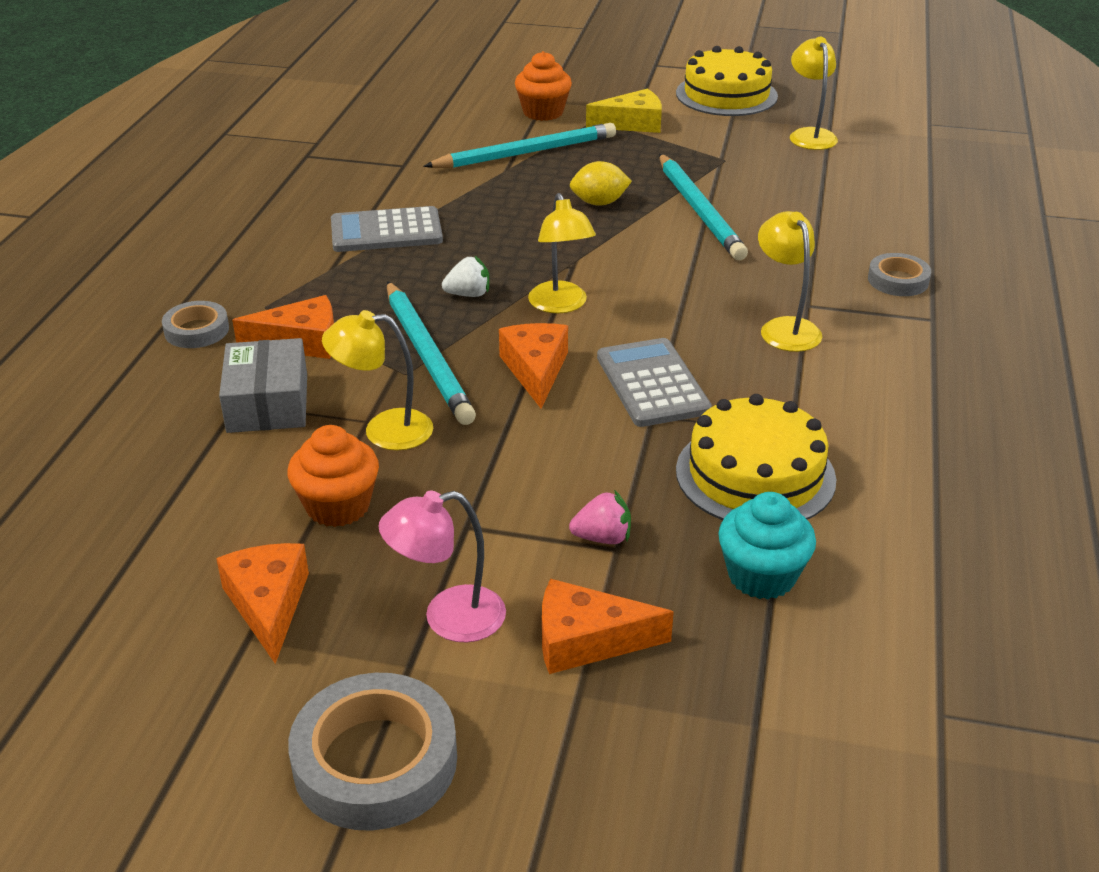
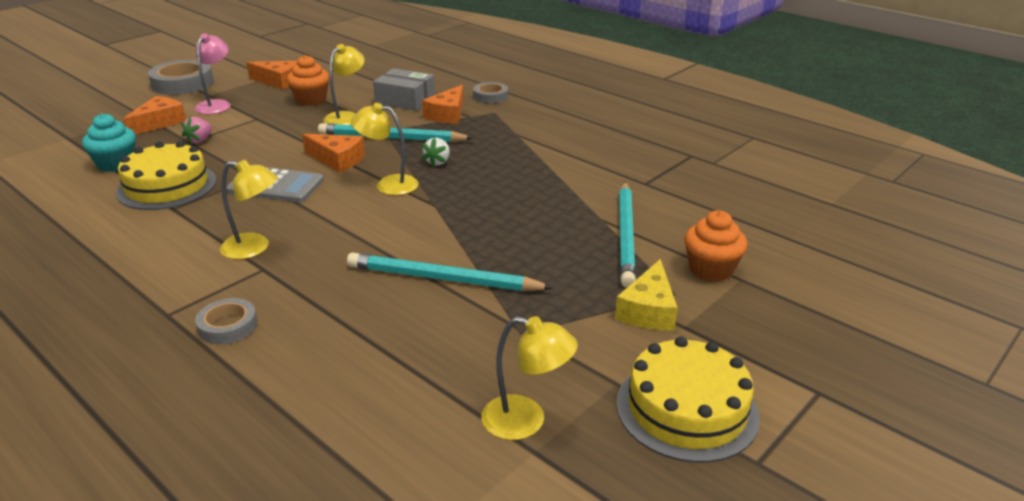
camera: 120 degrees right, 5 degrees down
(386, 231) = (545, 157): grey calculator -> none
(599, 203) = (505, 239): yellow lemon -> none

